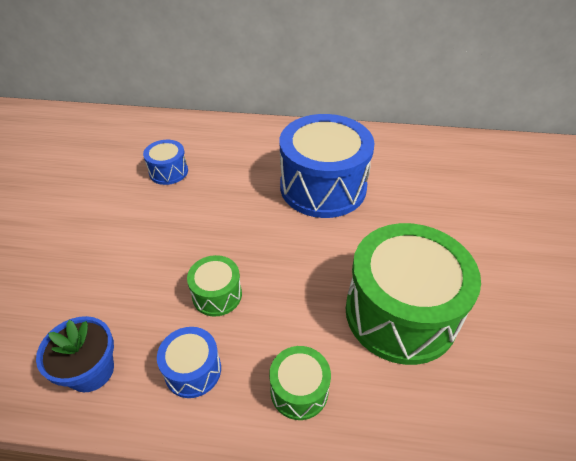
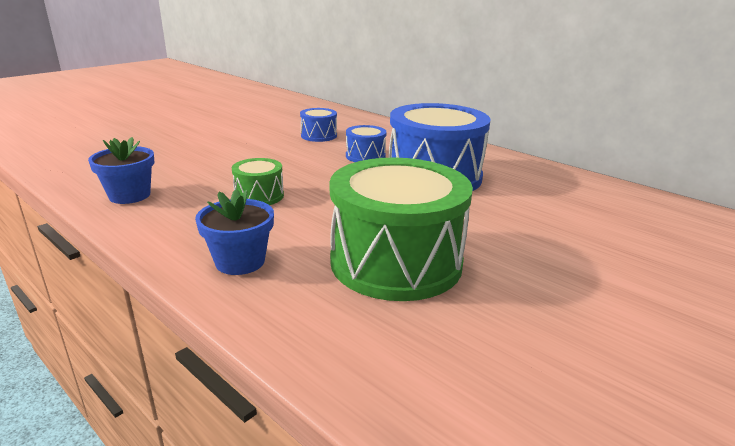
camera: 35 degrees right, 20 degrees down
(193, 370) = (186, 220): blue drum -> blue drum (365, 156)
(299, 390) = (240, 261): green drum -> blue flower pot

